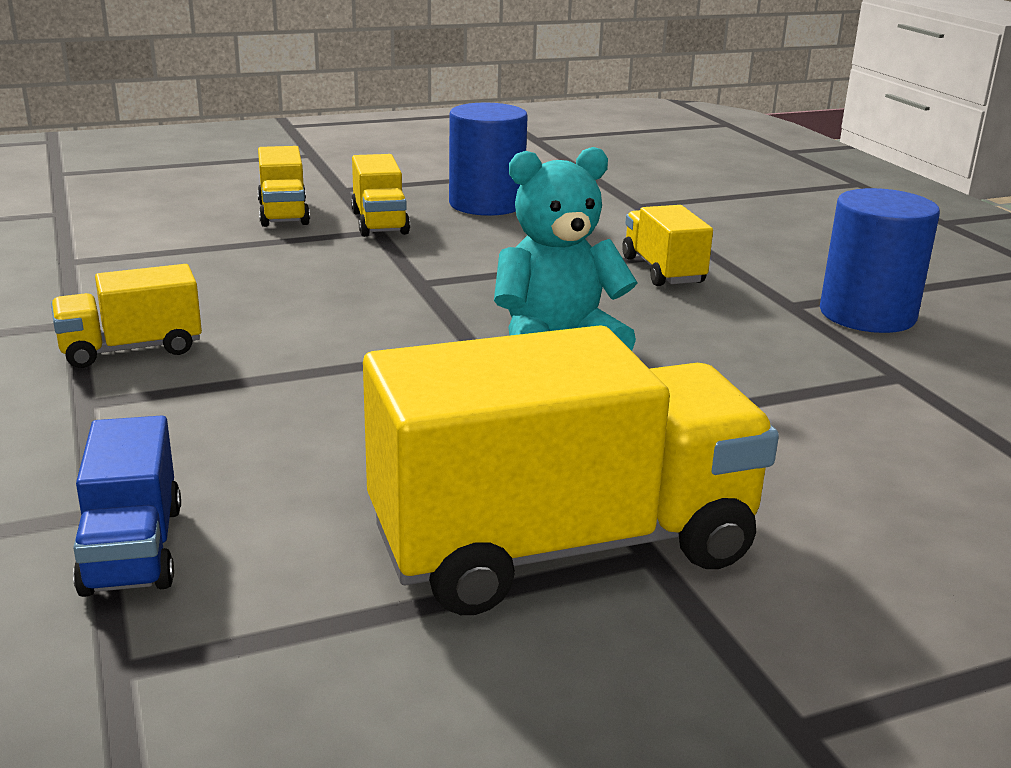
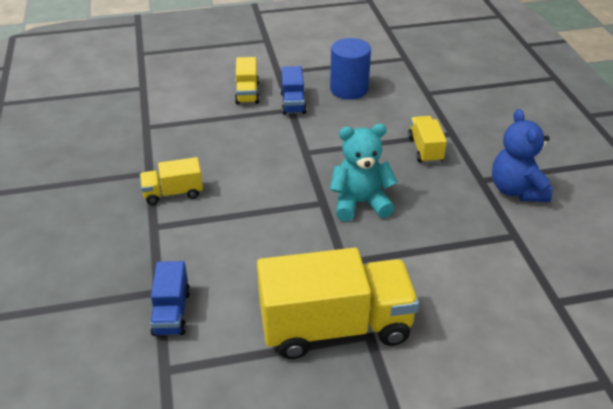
camera: 10 degrees right, 15 degrees up
(379, 223) = (293, 103): yellow truck -> blue truck
(867, 315) = (516, 190): blue cylinder -> blue teddy bear

